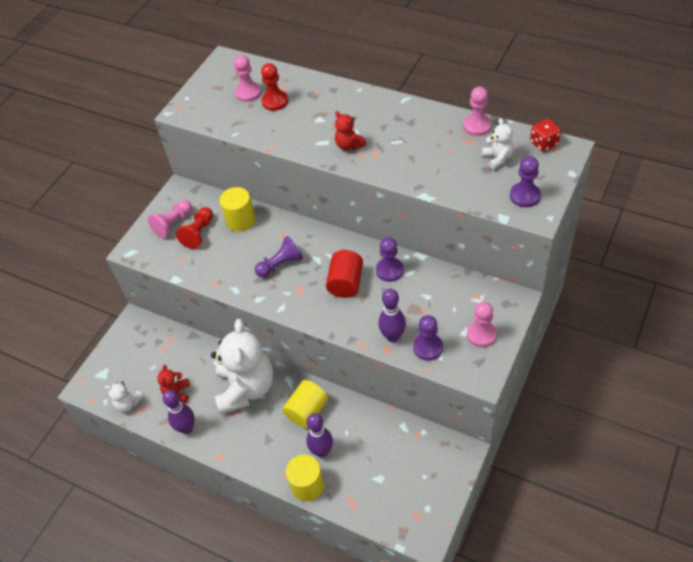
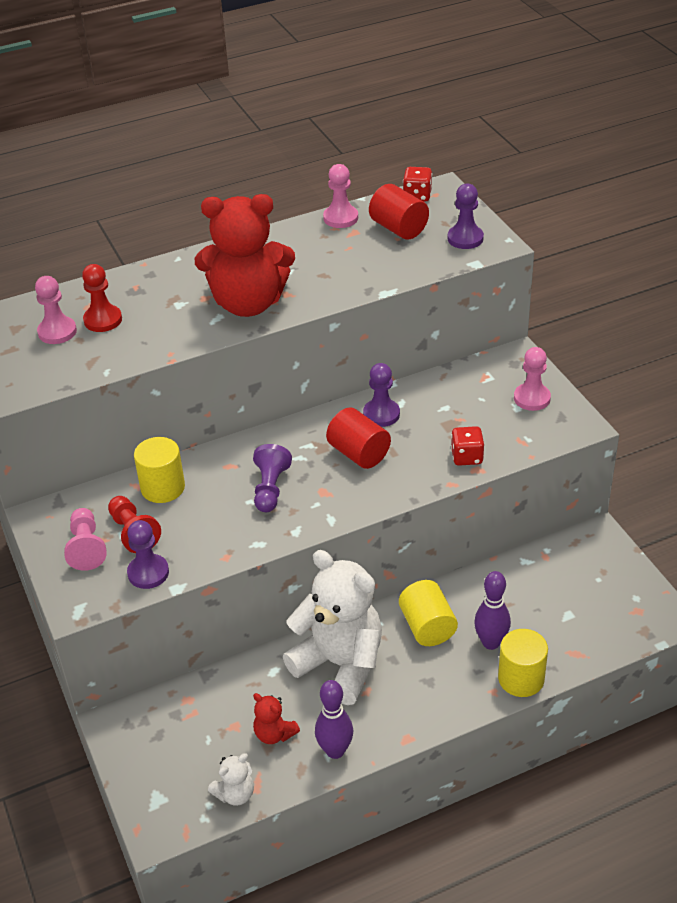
camera: 55 degrees left, 10 degrees down
(349, 145) = (248, 303): red teddy bear -> red teddy bear, size x2.29
(393, 336) = (467, 457): purple bowling pin -> red dice
(428, 347) = (507, 441): purple pawn -> purple pawn (148, 573)
(497, 158) = (398, 228): white teddy bear -> red cylinder

